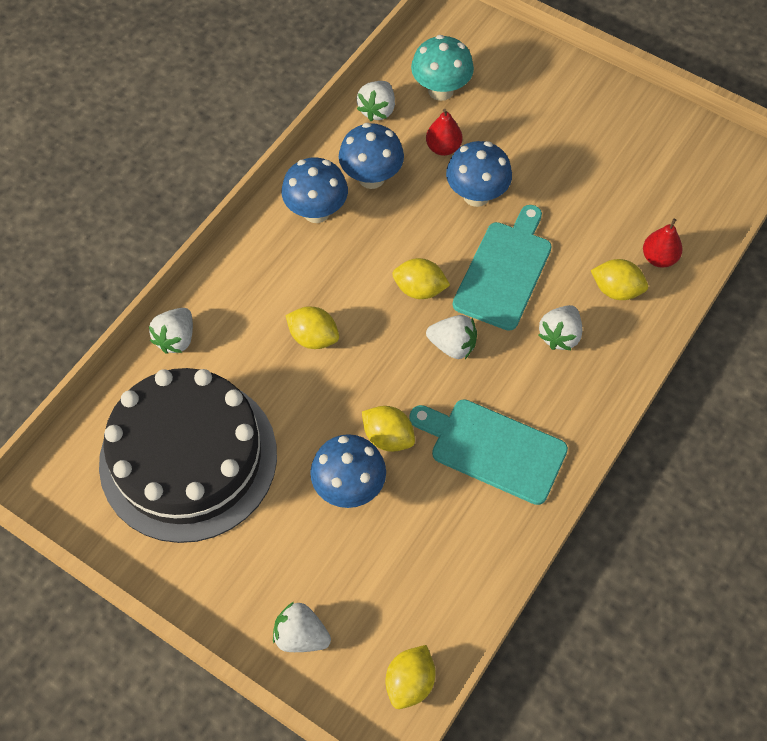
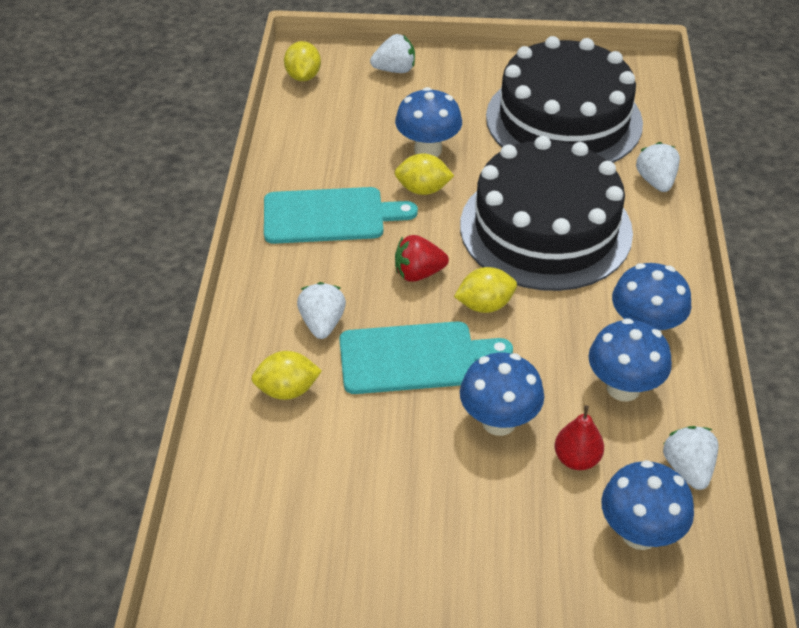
camera: 150 degrees right, 15 degrees down
(313, 337) = (545, 228): yellow lemon -> black cake
(440, 90) = (639, 533): turquoise mushroom -> blue mushroom
(452, 345) = (418, 273): white strawberry -> red strawberry
(504, 271) = (414, 357): turquoise cutting board -> turquoise cutting board turned 90 degrees counterclockwise
(659, 258) = (256, 445): red pear -> none

